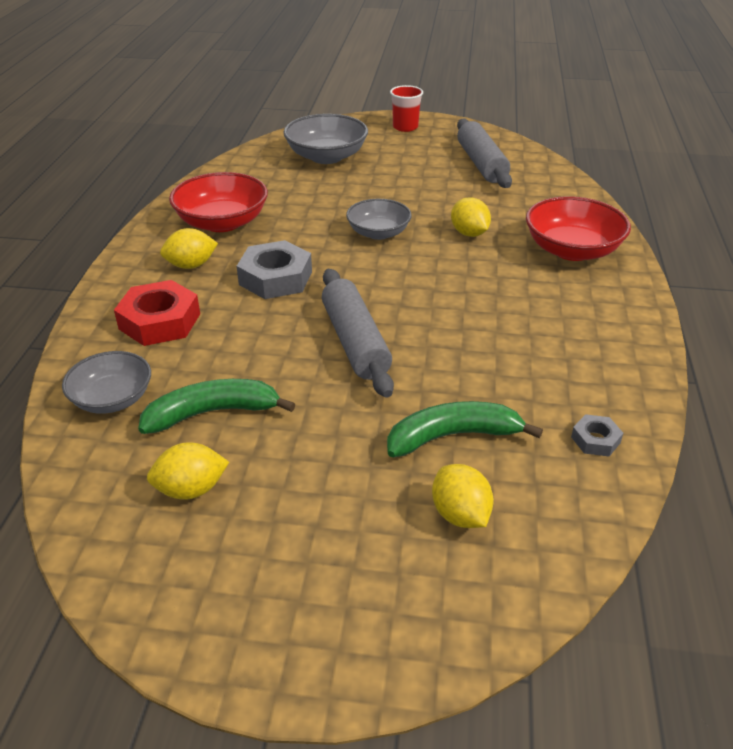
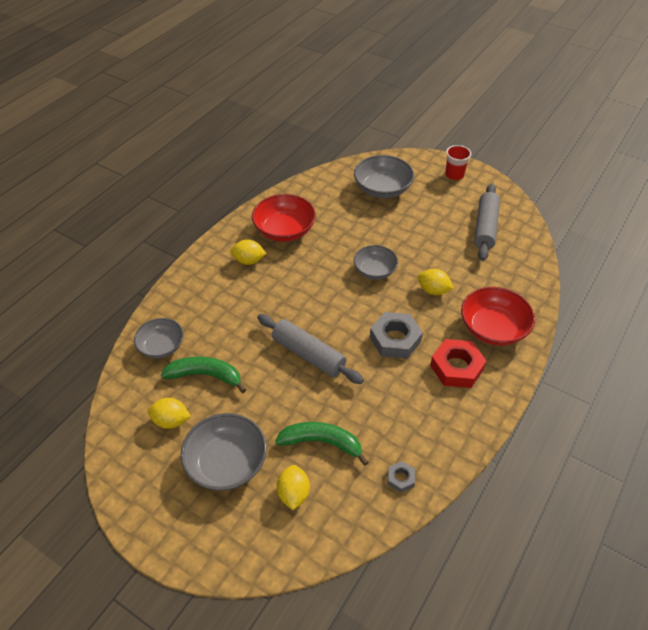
camera: 25 degrees right, 10 degrees up
(160, 321) = (210, 299): red nut -> red nut (456, 367)
(275, 278) = (291, 288): grey nut -> grey nut (395, 339)
(324, 513) = (226, 463): none -> grey bowl
(355, 342) = (308, 354): grey rolling pin -> grey rolling pin turned 60 degrees counterclockwise
(469, 233) = (433, 290): yellow lemon -> yellow lemon turned 60 degrees counterclockwise

